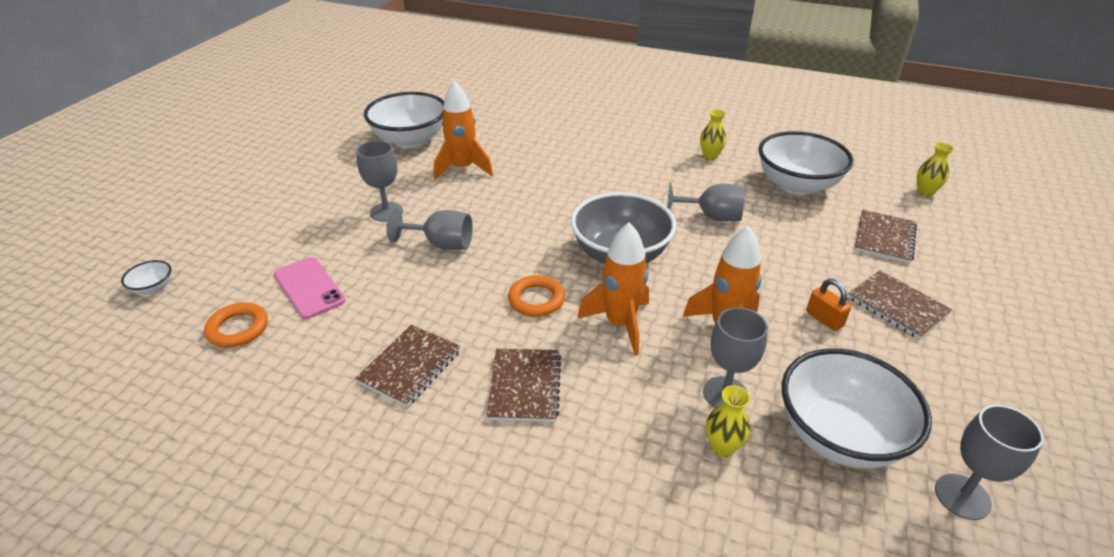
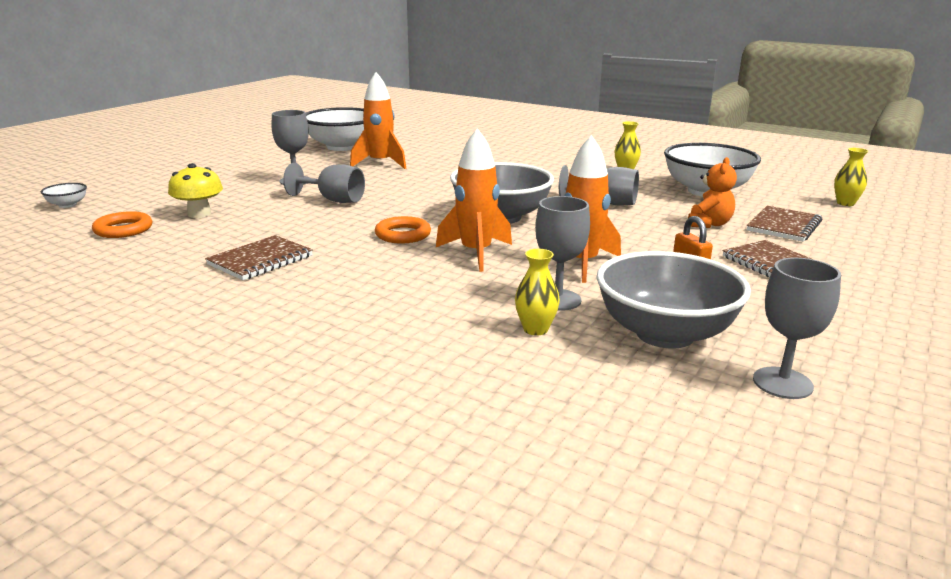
camera: 10 degrees right, 15 degrees down
(309, 288) = (199, 214): pink phone -> yellow mushroom
(525, 386) = (360, 279): brown notebook -> none
(817, 243) = (709, 224): none -> orange teddy bear
(839, 435) = (665, 334): white bowl -> grey bowl

